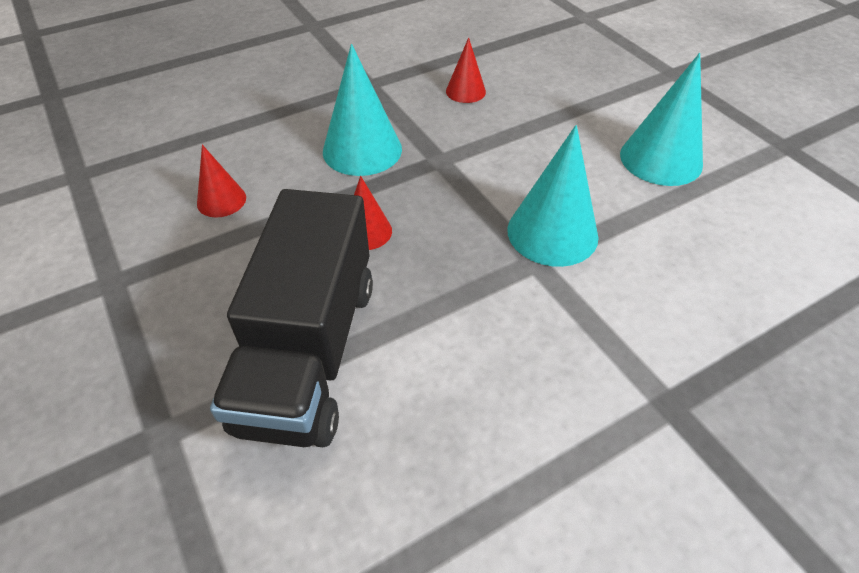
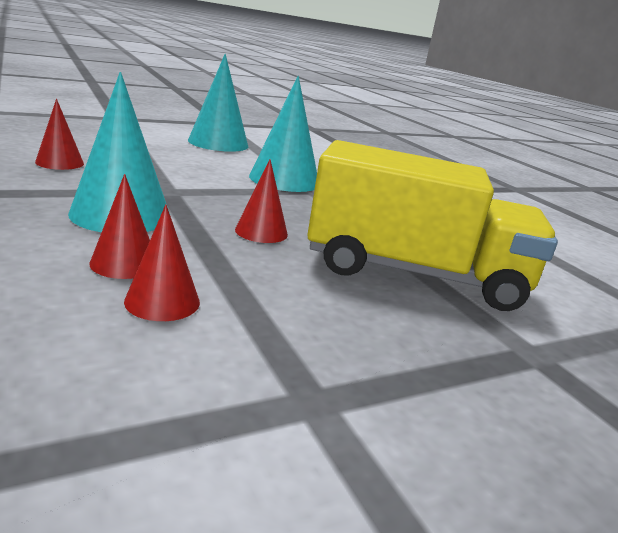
camera: 90 degrees left, 25 degrees down
(273, 173) = (124, 263): none -> red cone
(309, 352) = (414, 273): black truck -> yellow truck

